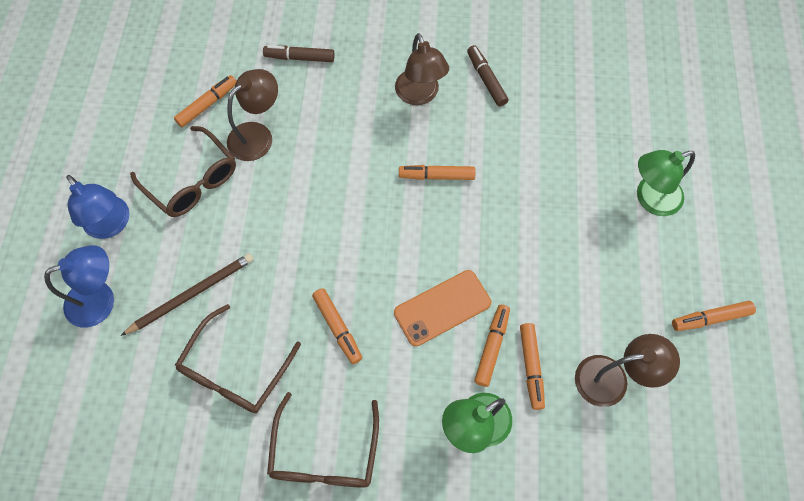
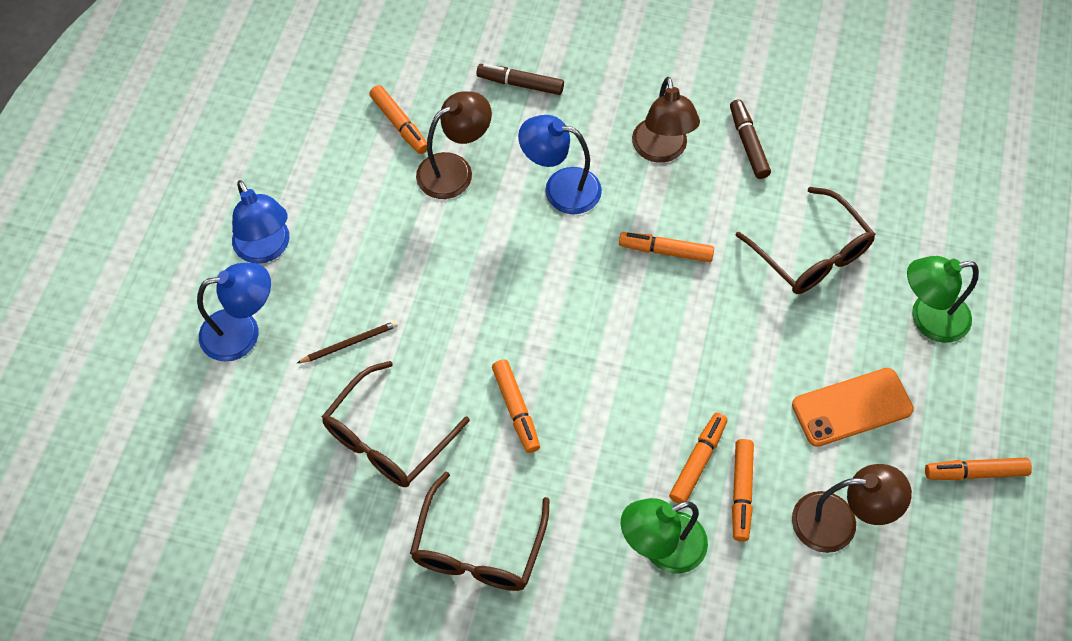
camera: 10 degrees right, 5 degrees down
(192, 181) = (368, 212): brown glasses -> brown glasses (811, 254)
(192, 294) = (350, 343): brown pencil -> brown pencil, size x0.61
(207, 104) = (400, 124): orange marker -> orange marker turned 90 degrees clockwise
(345, 137) = (560, 188): none -> blue lamp
(442, 308) = (646, 407): orange phone -> orange phone (852, 407)

